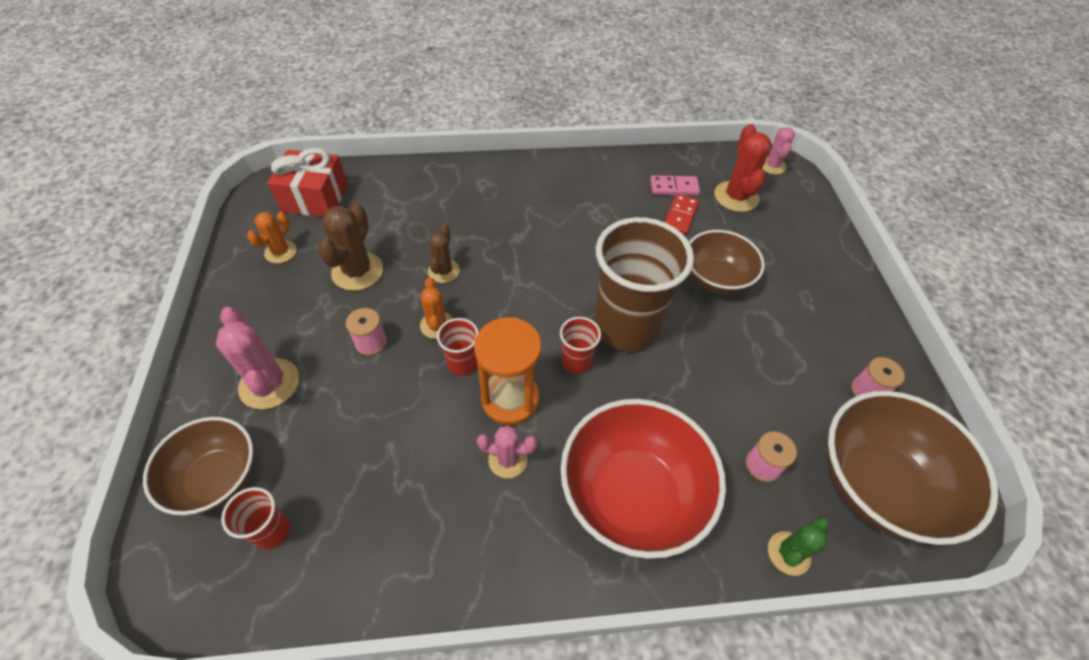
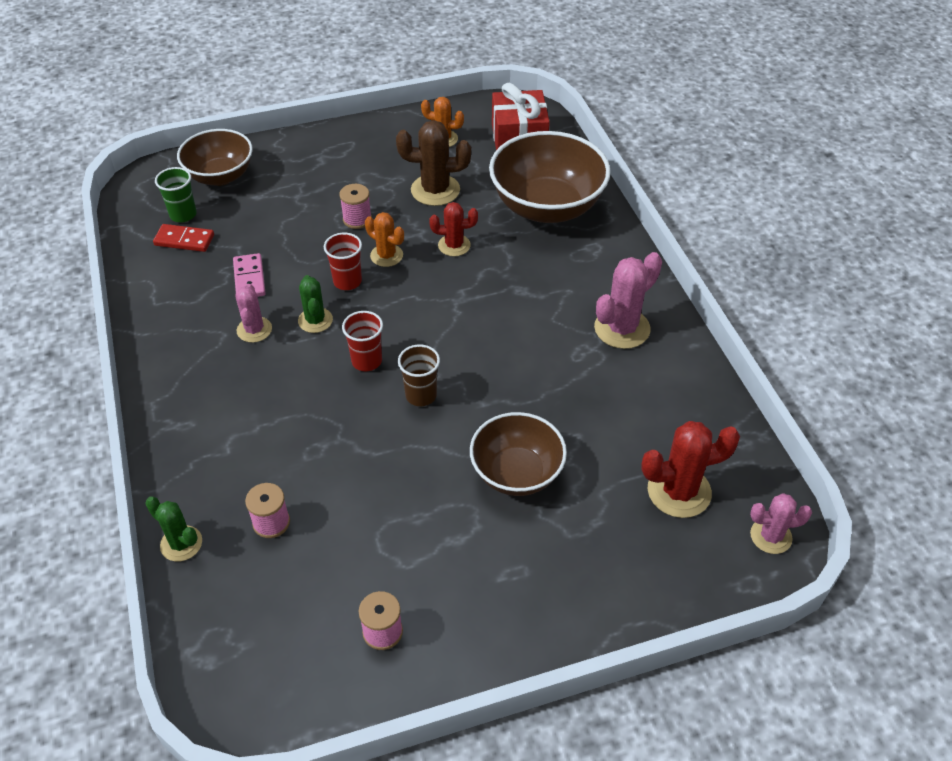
camera: 80 degrees right, 5 degrees down
(269, 384) = (304, 175): pink cactus -> pink cactus (622, 328)
(272, 531) = (183, 214): red cup -> green cup
(437, 325) = (386, 255): orange cactus -> orange cactus turned 60 degrees clockwise
(444, 271) = (454, 245): brown cactus -> red cactus
(510, 399) = (315, 320): orange hourglass -> green cactus
(626, 327) = (421, 395): brown cup -> brown cup, size x0.44
(632, 495) = (229, 419): red bowl -> none
(674, 187) = (666, 421): pink domino -> pink domino (249, 278)
(680, 216) = (614, 431): red domino -> red domino (184, 240)
(877, 485) = (260, 631): brown bowl -> brown bowl (547, 207)

